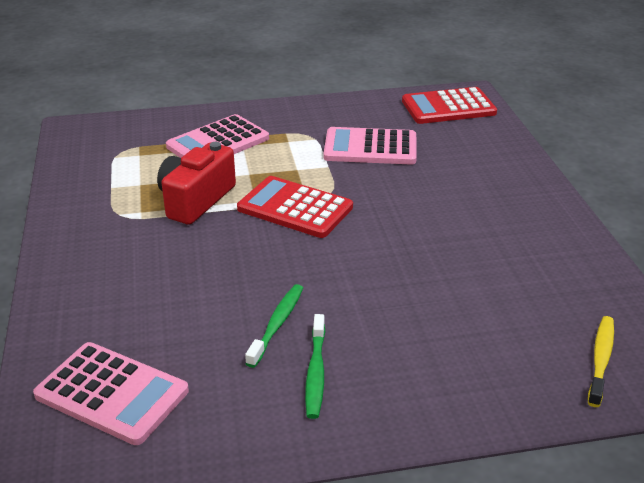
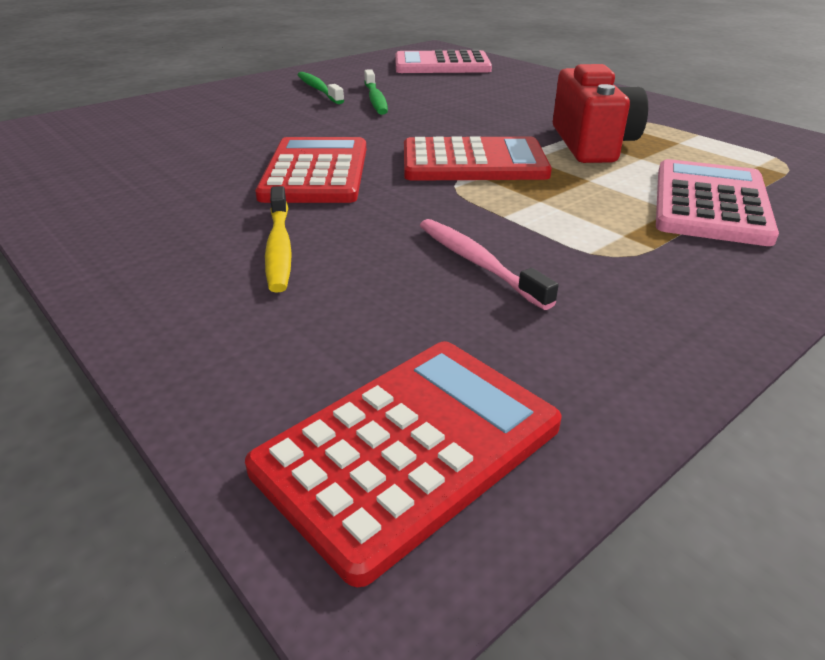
camera: 150 degrees right, 0 degrees up
(370, 147) = (478, 263): pink calculator -> pink toothbrush
(404, 231) = (316, 172): none -> red calculator
(600, 359) = (66, 133): yellow toothbrush -> yellow toothbrush (279, 247)

